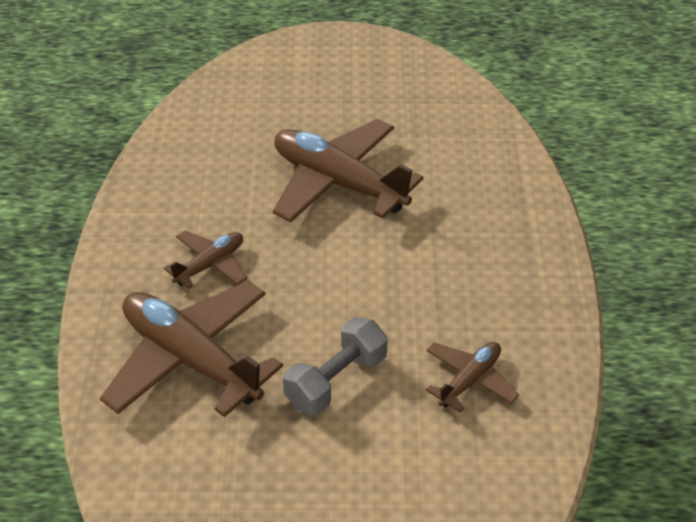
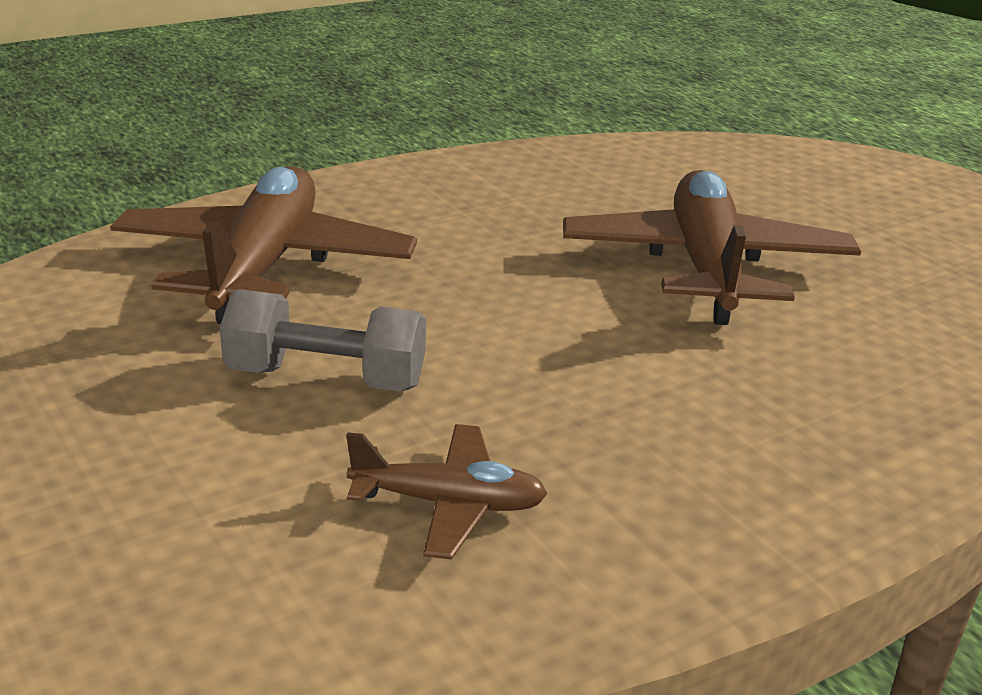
camera: 55 degrees right, 15 degrees down
(210, 265) = (438, 230): brown plane -> none

